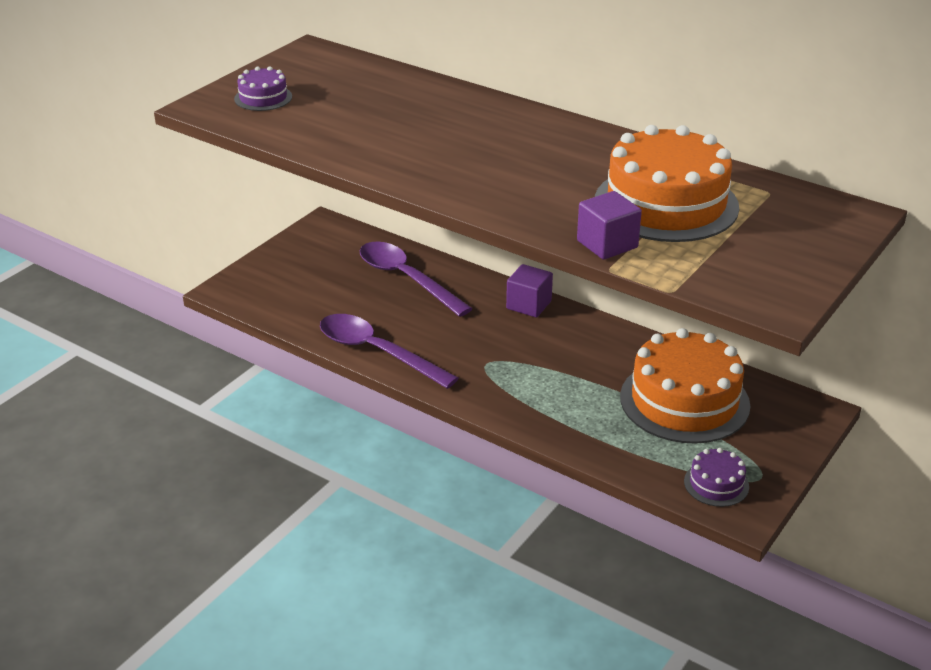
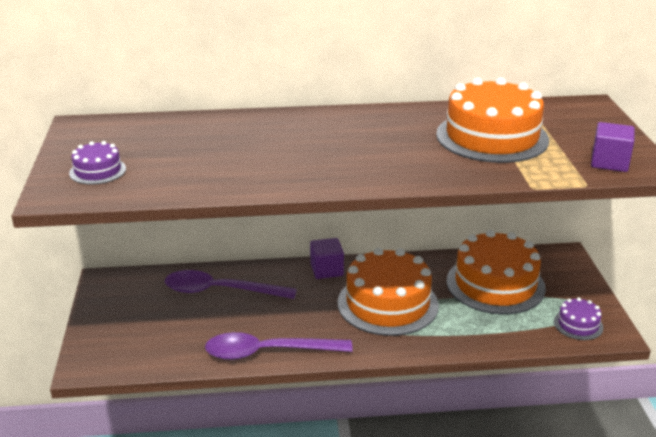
camera: 40 degrees left, 5 degrees down
(543, 364) = (387, 303): none -> orange cake
(607, 244) = (504, 173): purple cube -> purple cube (609, 162)

